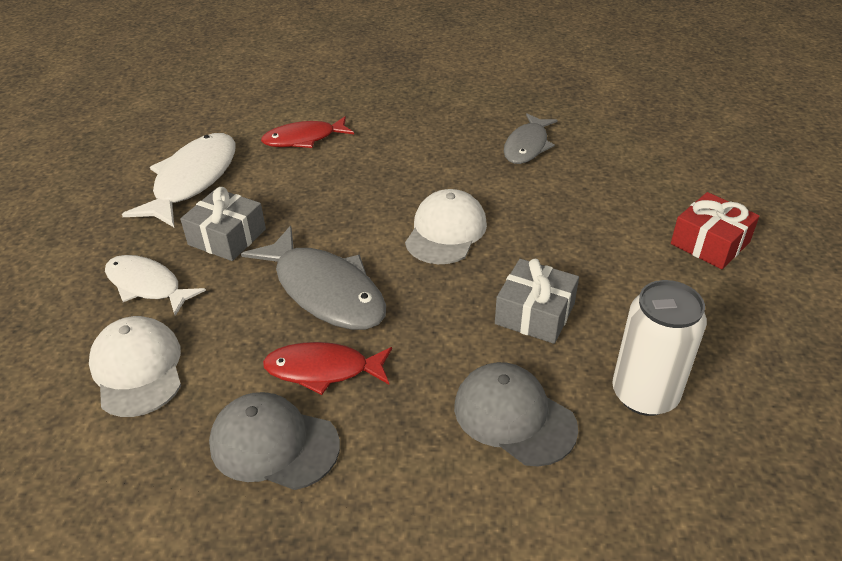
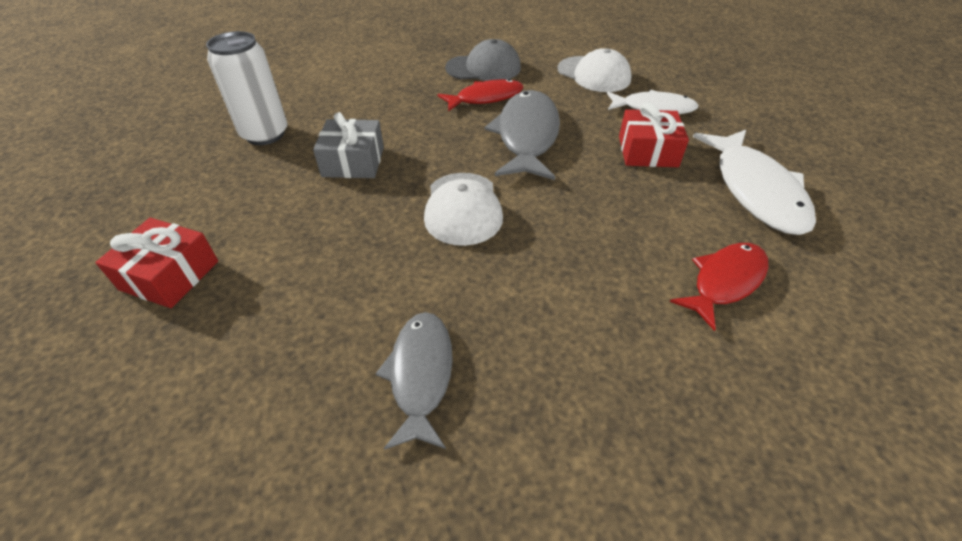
camera: 155 degrees right, 5 degrees up
(227, 237) = (647, 151): grey gift -> red gift
(325, 291) = (527, 136): grey fish -> grey fish turned 75 degrees clockwise
(514, 416) = (353, 105): grey cap -> none

